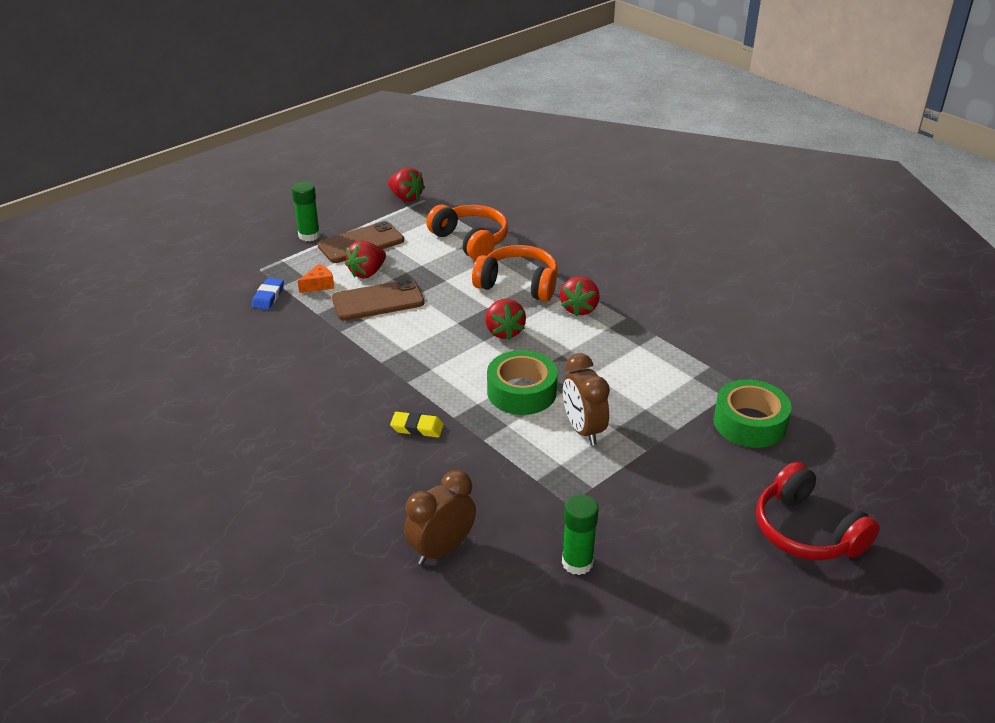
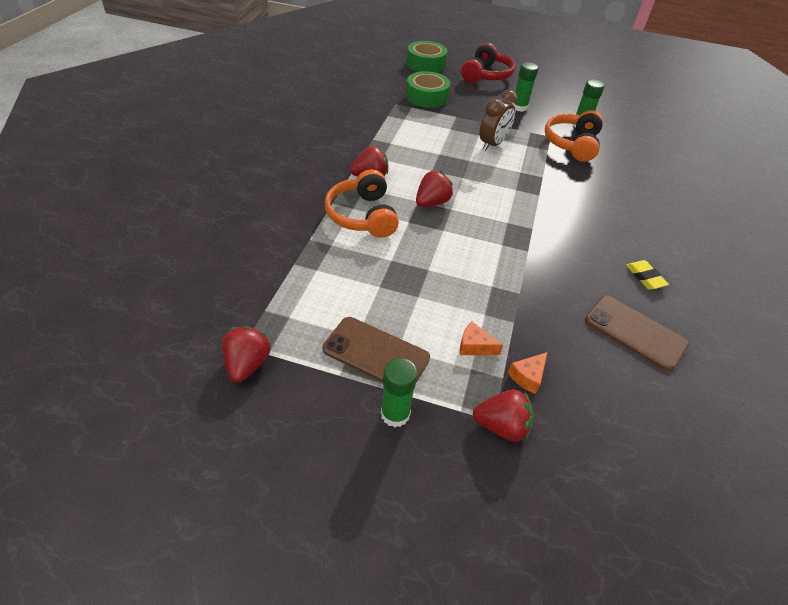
camera: 125 degrees left, 10 degrees up
(268, 297) = (528, 376): blue eraser -> orange cheese
(367, 273) = (424, 319): red strawberry -> red strawberry (501, 426)
(378, 301) = (459, 289): brown phone -> brown phone (635, 332)
(417, 428) = (566, 206): yellow eraser -> yellow eraser (645, 277)
(441, 549) = (629, 165): brown clock -> none
(470, 241) = (312, 269): orange headphones -> orange headphones (572, 144)
(521, 392) = (486, 175): green tape -> green tape (426, 64)
(671, 514) = (519, 107): none -> green glue stick

